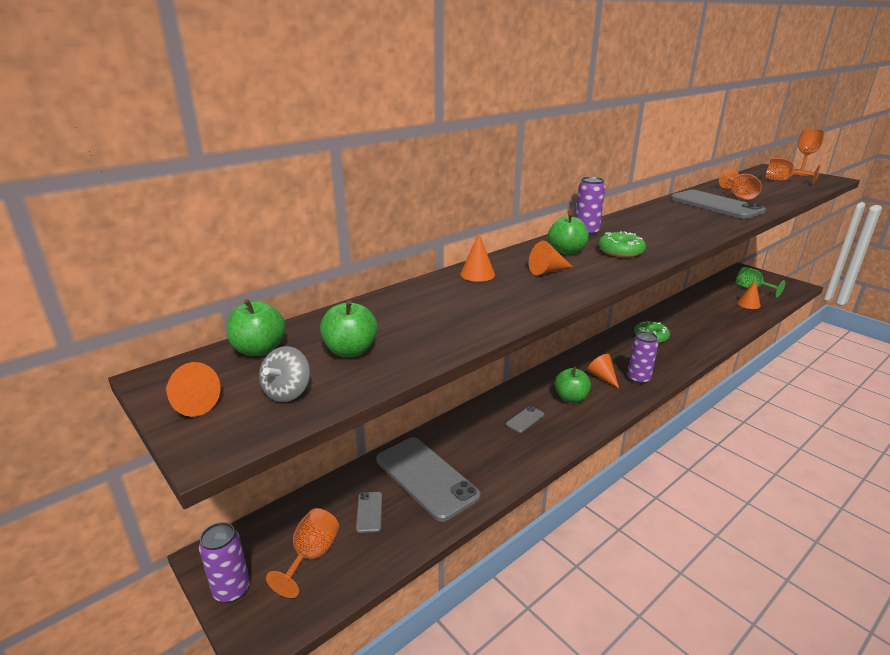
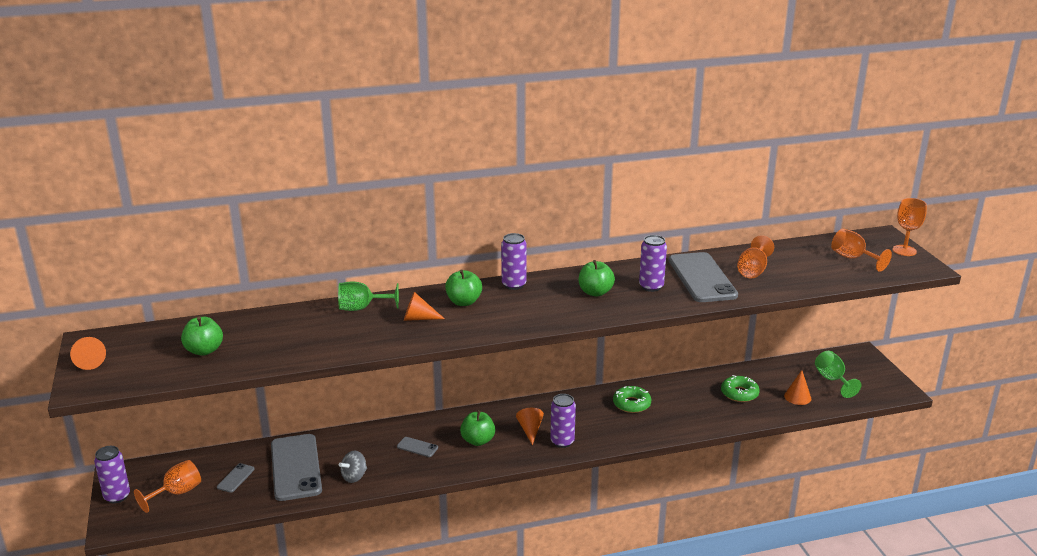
camera: 25 degrees right, 0 degrees up
(259, 350) = (154, 335): green apple -> green apple (595, 292)
(287, 392) = (143, 369): grey spinning top -> grey spinning top (354, 477)
(477, 274) = (362, 308): orange cone -> green goblet
(525, 419) = (417, 447): grey phone -> grey phone turned 45 degrees clockwise
(620, 251) = (510, 312): green donut -> green donut (739, 393)
(693, 216) = (651, 286): none -> purple can

